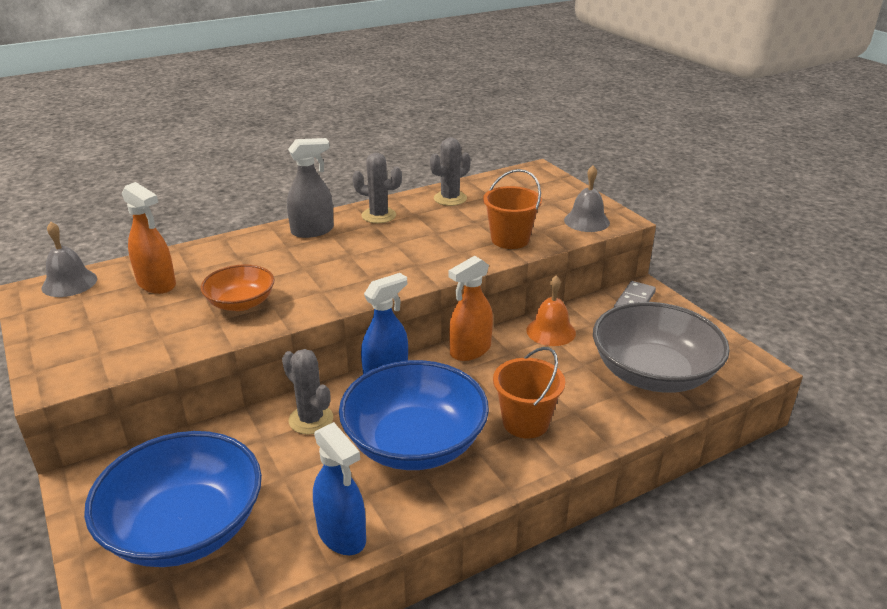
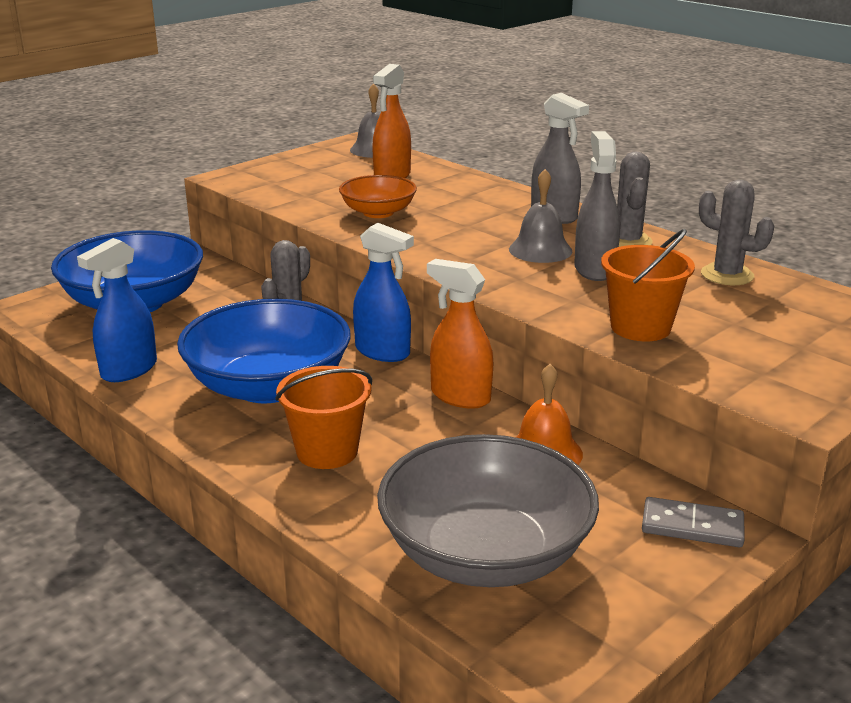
camera: 75 degrees right, 5 degrees down
(417, 236) = (594, 269): none -> grey spray bottle
(586, 221) = (765, 382): grey bell -> grey bell (540, 250)

